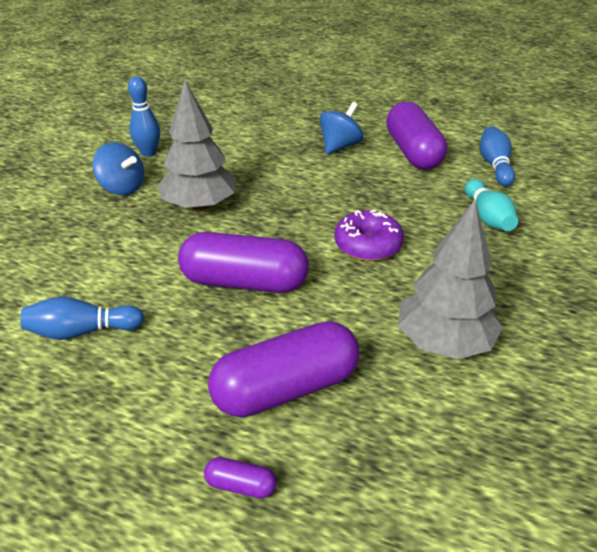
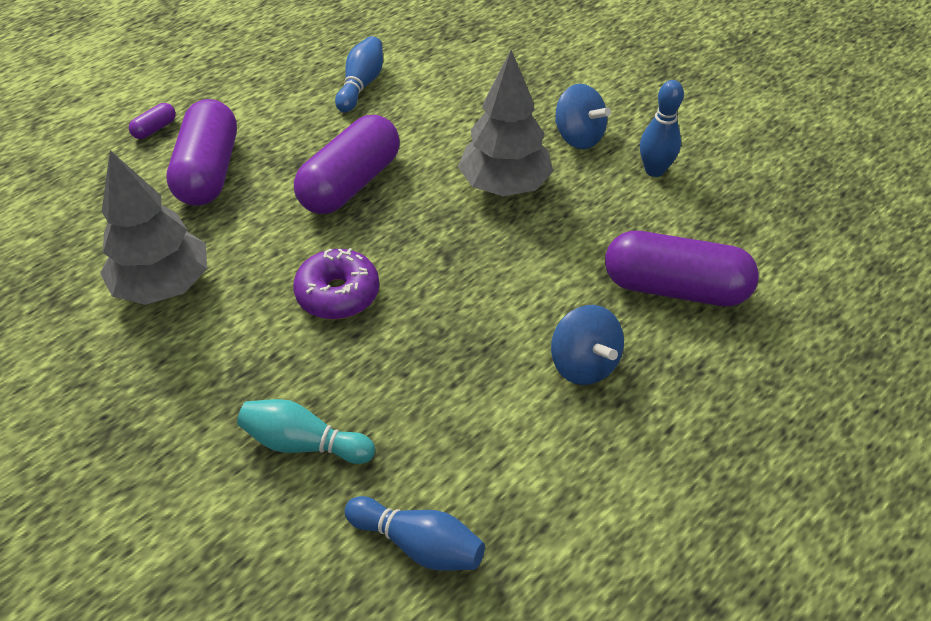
camera: 115 degrees right, 10 degrees up
(122, 188) = (578, 137): blue spinning top -> blue spinning top turned 105 degrees counterclockwise
(413, 152) = (519, 449): purple capsule -> purple capsule (675, 288)

